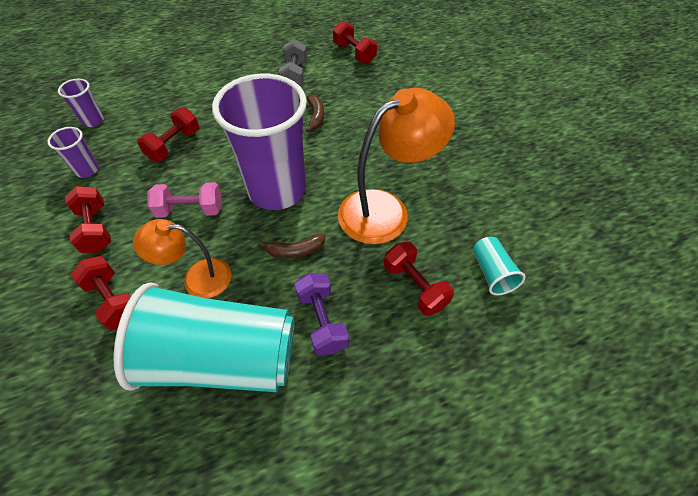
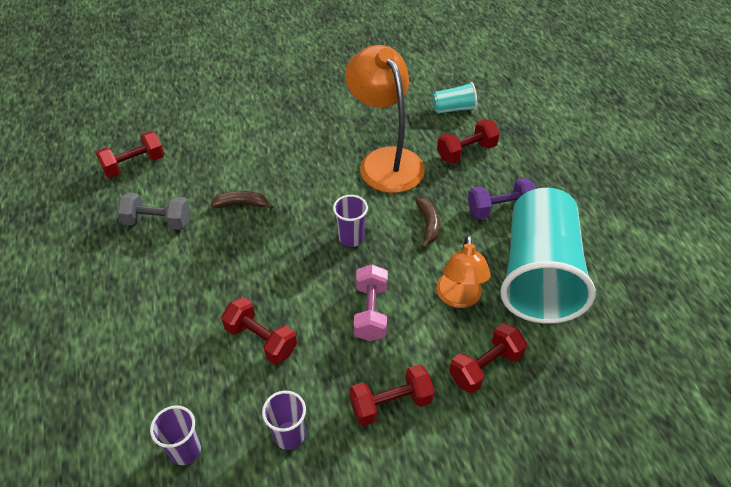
camera: 85 degrees left, 5 degrees down
(277, 190) = (351, 238): purple cup -> purple cup, size x0.42

